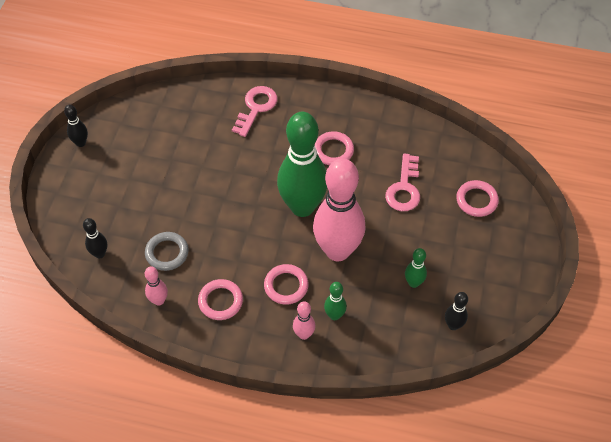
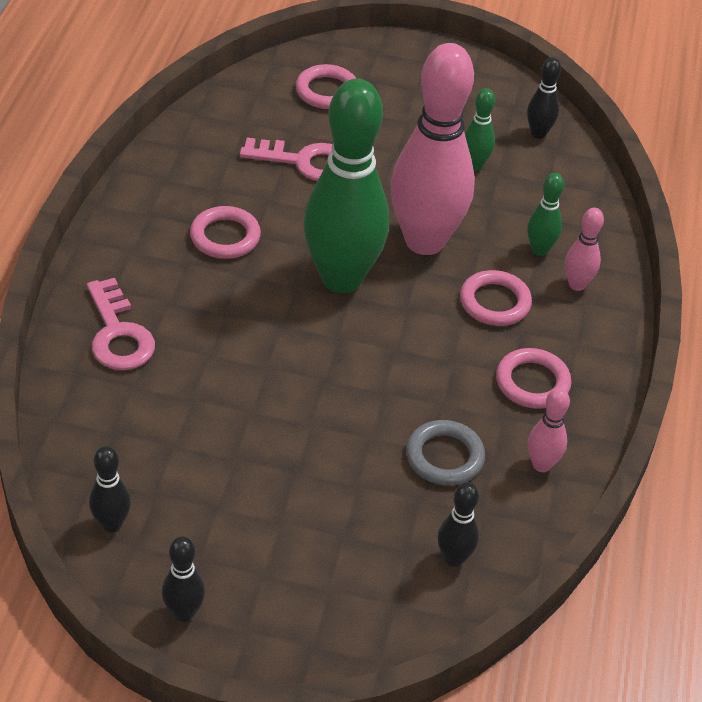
camera: 95 degrees left, 10 degrees down
(133, 113) = (111, 524): none -> black bowling pin
(256, 108) = (118, 334): pink key -> pink key turned 135 degrees counterclockwise

